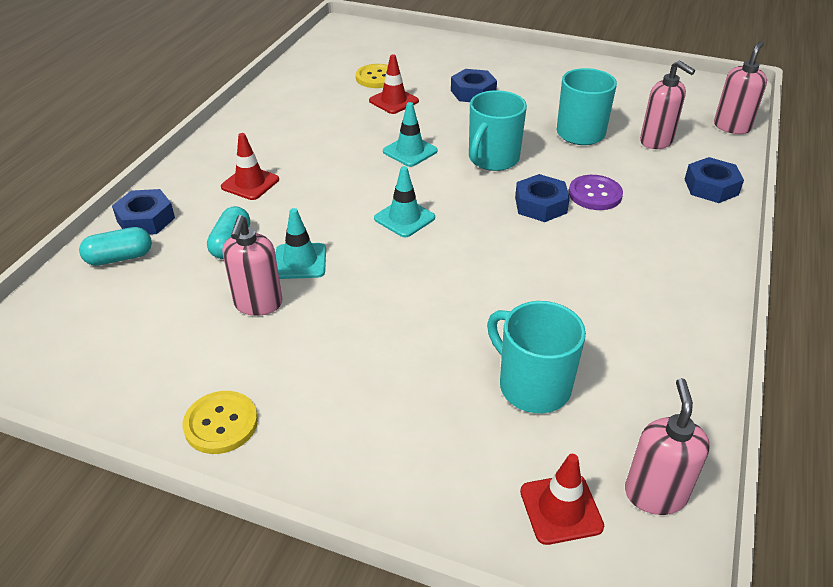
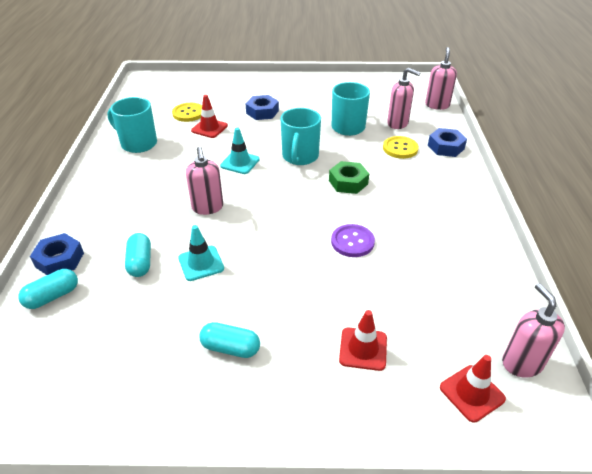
camera: 20 degrees left, 0 degrees up
(221, 424) = (204, 408): yellow button -> yellow button (400, 148)
(250, 183) = (131, 212): red traffic cone -> red traffic cone (363, 349)
(258, 304) = (185, 304): pink soap dispenser -> pink soap dispenser (207, 207)
(285, 367) = (230, 348): none -> turquoise capsule
(404, 218) = (261, 212): turquoise traffic cone -> none
(532, 386) = (409, 311): turquoise mug -> turquoise mug (138, 143)
(540, 205) = (348, 182): blue nut -> green nut
(595, 194) = (378, 167): purple button -> purple button (352, 242)

